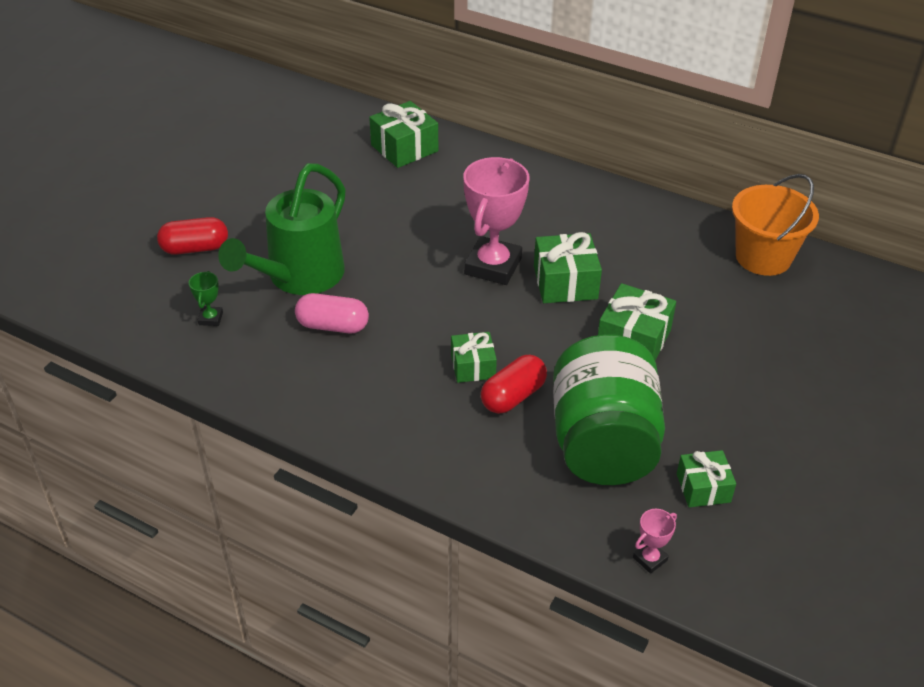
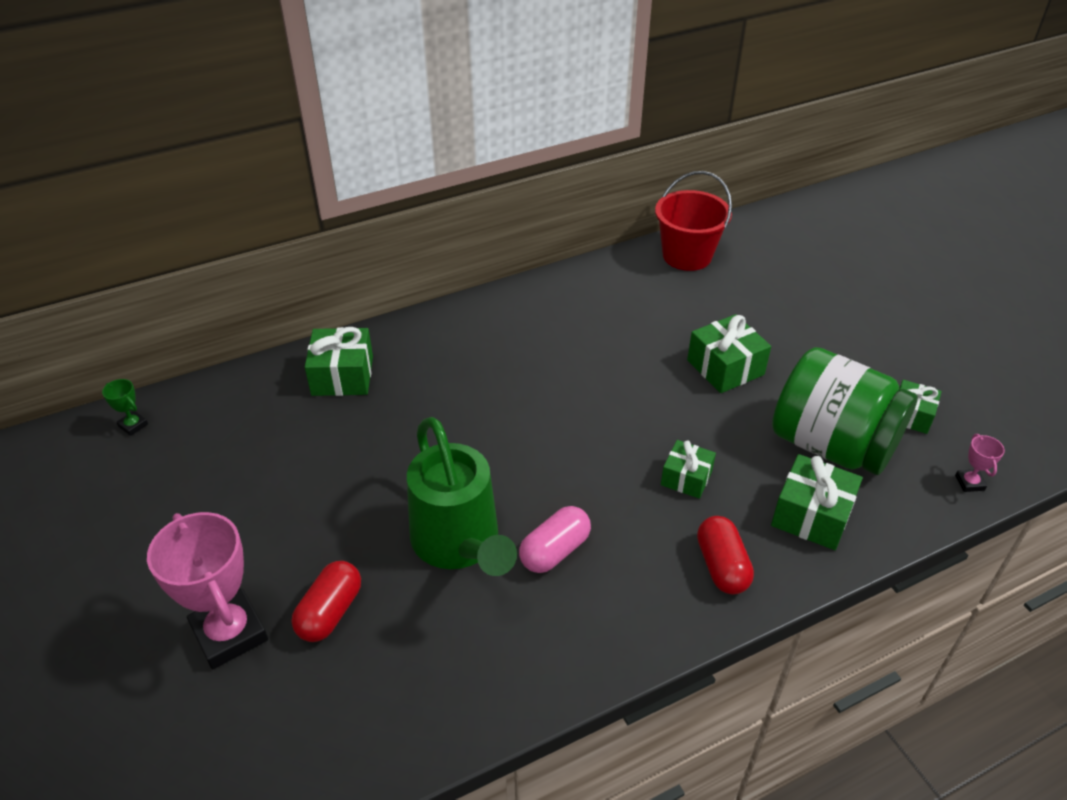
camera: 55 degrees left, 0 degrees up
(211, 318) = (459, 649): green trophy -> green trophy (133, 425)
(493, 266) = (567, 401): pink trophy -> pink trophy (229, 633)
(513, 396) = (741, 471): red capsule -> red capsule (721, 566)
(565, 282) = (626, 369): green gift -> green gift (811, 515)
(763, 257) = (687, 256): orange bucket -> red bucket

